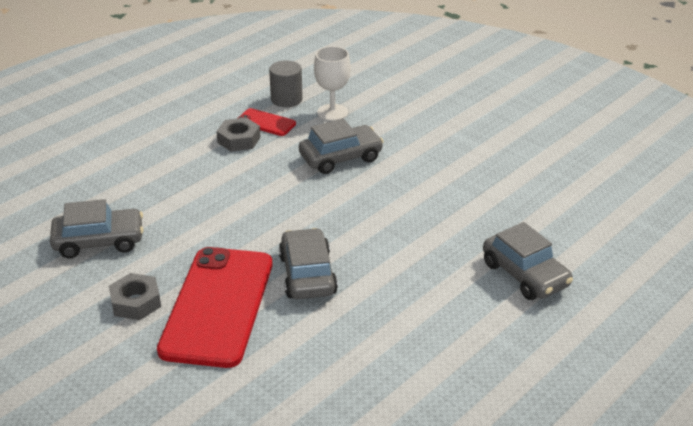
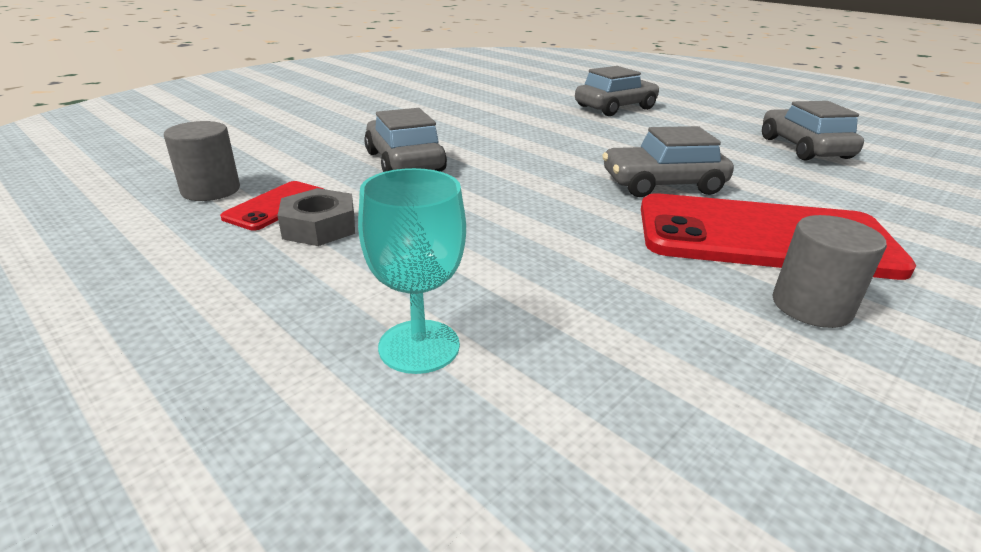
camera: 90 degrees left, 5 degrees down
(99, 241) = (662, 368): grey car -> grey car (803, 148)
(128, 178) = (419, 346): none -> turquoise goblet
(136, 302) = (811, 306): grey nut -> grey cylinder
(332, 112) = (280, 163): white goblet -> none

